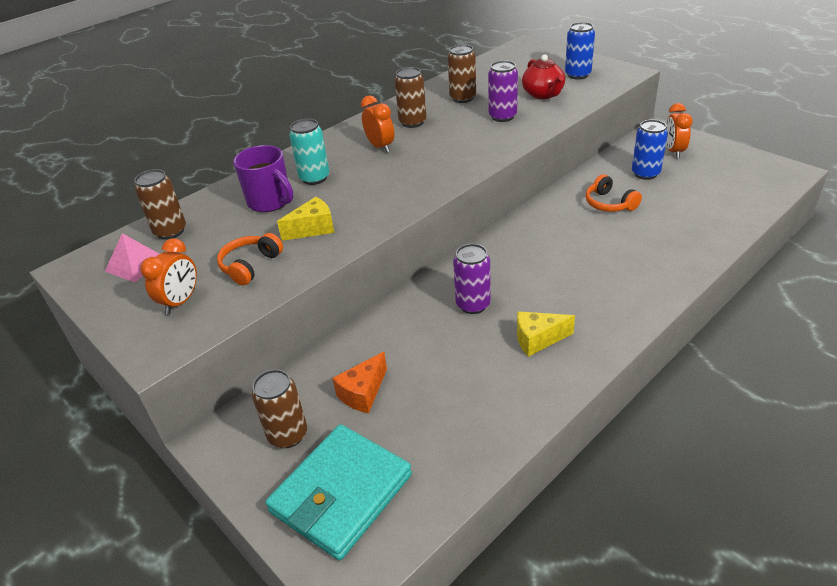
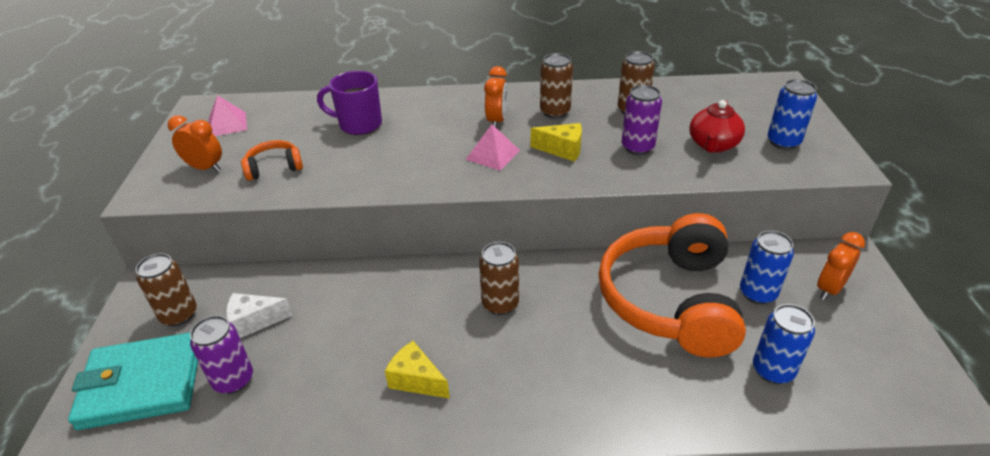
camera: 40 degrees right, 0 degrees up
(170, 231) = (276, 112): brown can -> brown can (500, 304)
(181, 301) = (205, 168): orange clock -> orange clock turned 135 degrees counterclockwise
(270, 202) = (359, 124): purple mug -> purple mug turned 105 degrees clockwise
(313, 229) = (349, 163): yellow cheese -> yellow cheese (562, 150)
(314, 178) = (413, 122): turquoise can -> none
(363, 393) = (254, 322): orange cheese -> white cheese
(415, 167) = (492, 154): none -> pink pyramid
(473, 304) = (418, 310): purple can -> purple can (233, 380)
(609, 203) = (670, 300): orange headphones -> orange headphones, size x2.38
(705, 204) = (773, 370): none -> blue can

